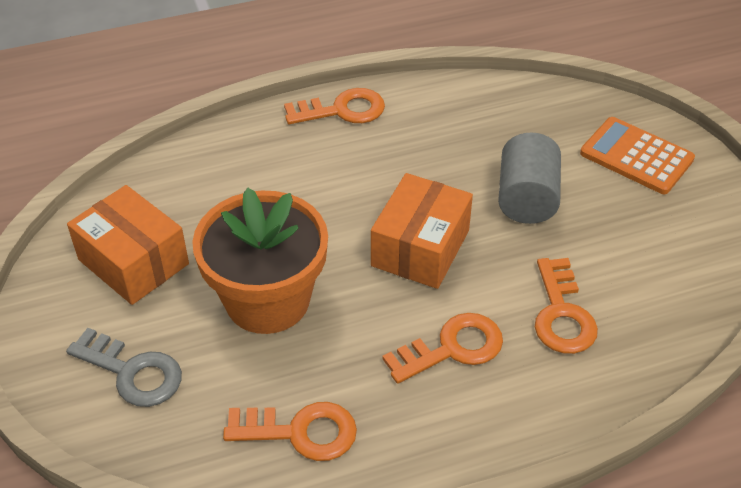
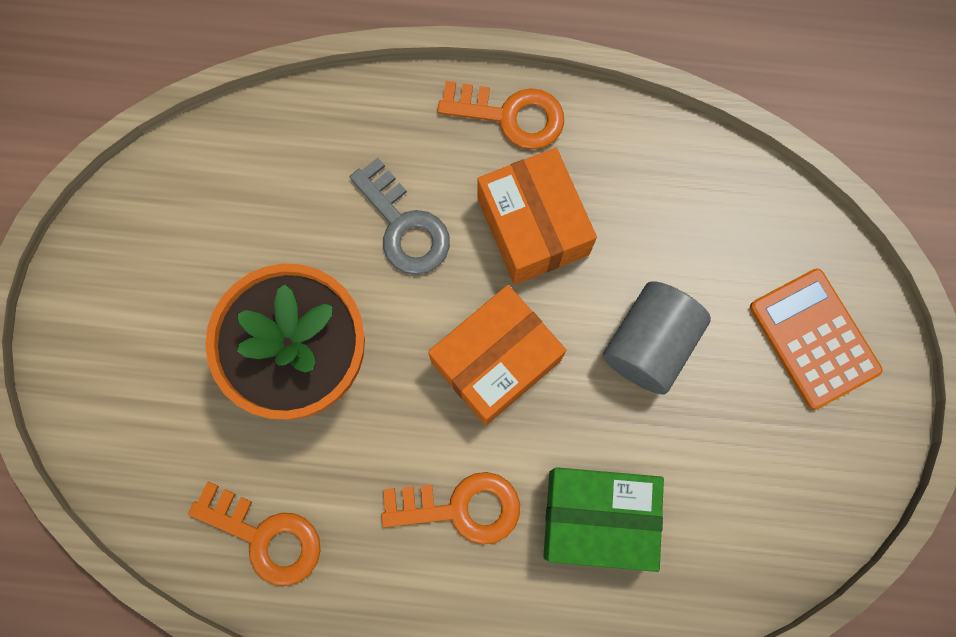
camera: 25 degrees right, 30 degrees up
(133, 262) = (192, 244): orange box -> orange box (533, 226)
(133, 372) = (138, 390): grey key -> grey key (404, 226)
(562, 314) = (598, 519): orange key -> green box

